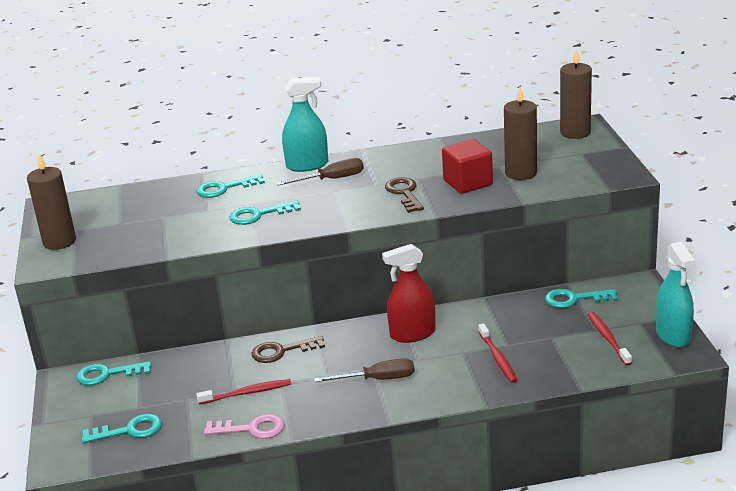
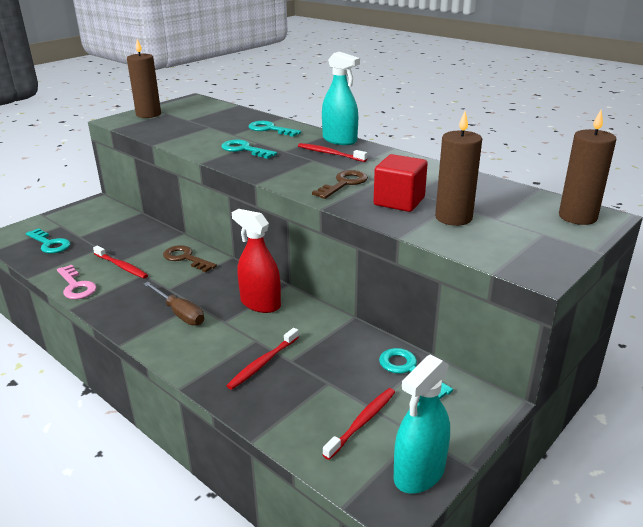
camera: 50 degrees right, 0 degrees up
(107, 374) = (110, 212): turquoise key -> none
(331, 179) = (329, 153): brown screwdriver -> red toothbrush

